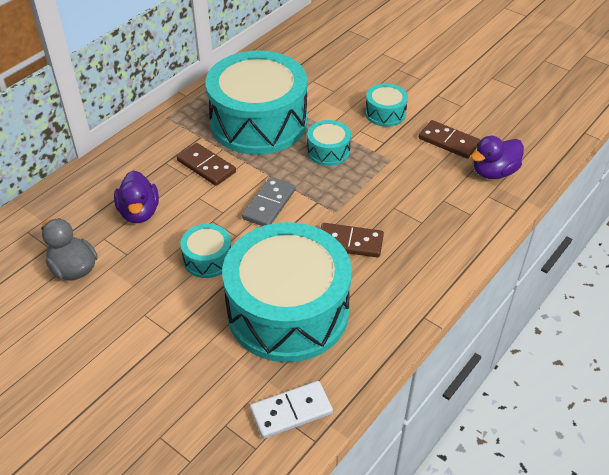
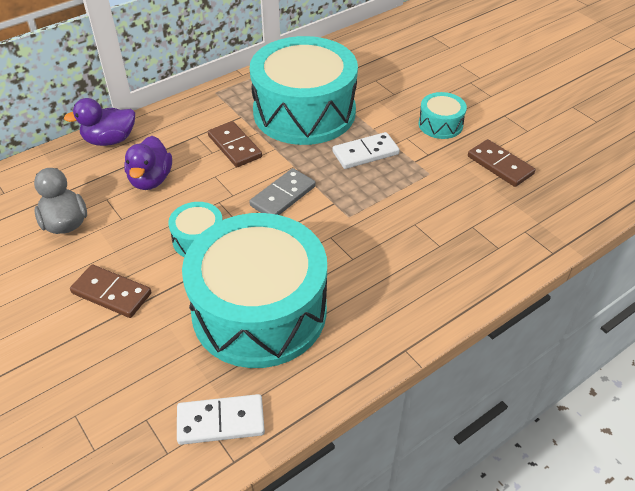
camera: 15 degrees right, 0 degrees up
(328, 151) = (365, 153): turquoise drum -> white domino
(350, 242) = (353, 251): brown domino -> brown domino (111, 293)
(493, 172) = (540, 207): purple duck -> purple duck (110, 140)

